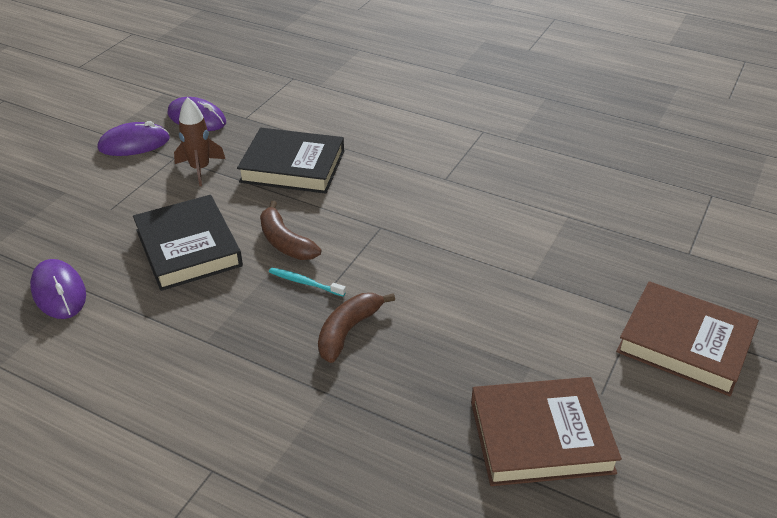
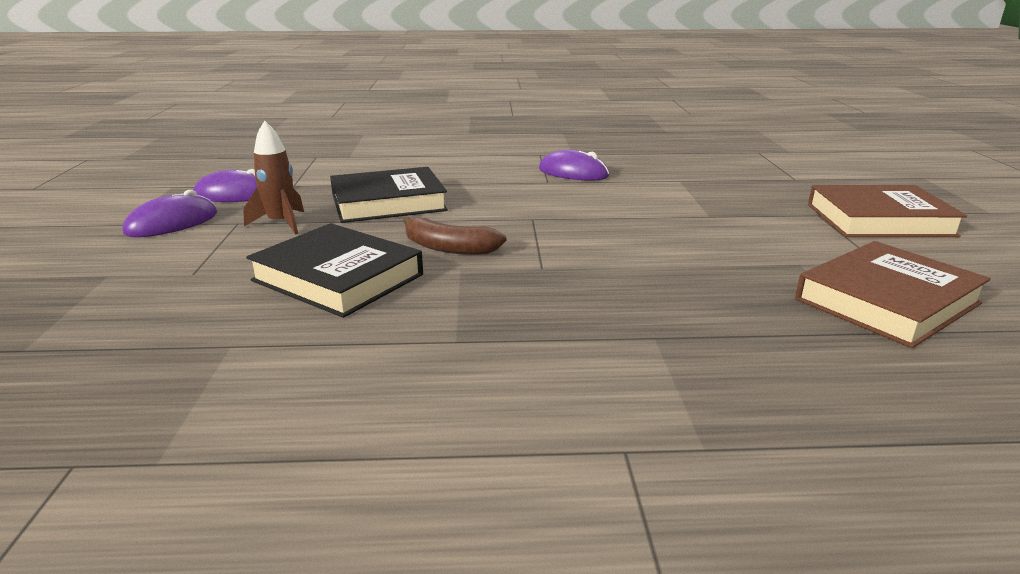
camera: 30 degrees left, 15 degrees down
(59, 292) = (189, 358): purple mouse -> purple mouse (573, 173)
(305, 283) = (511, 268): turquoise toothbrush -> none
(348, 331) = (605, 288): brown banana -> none

